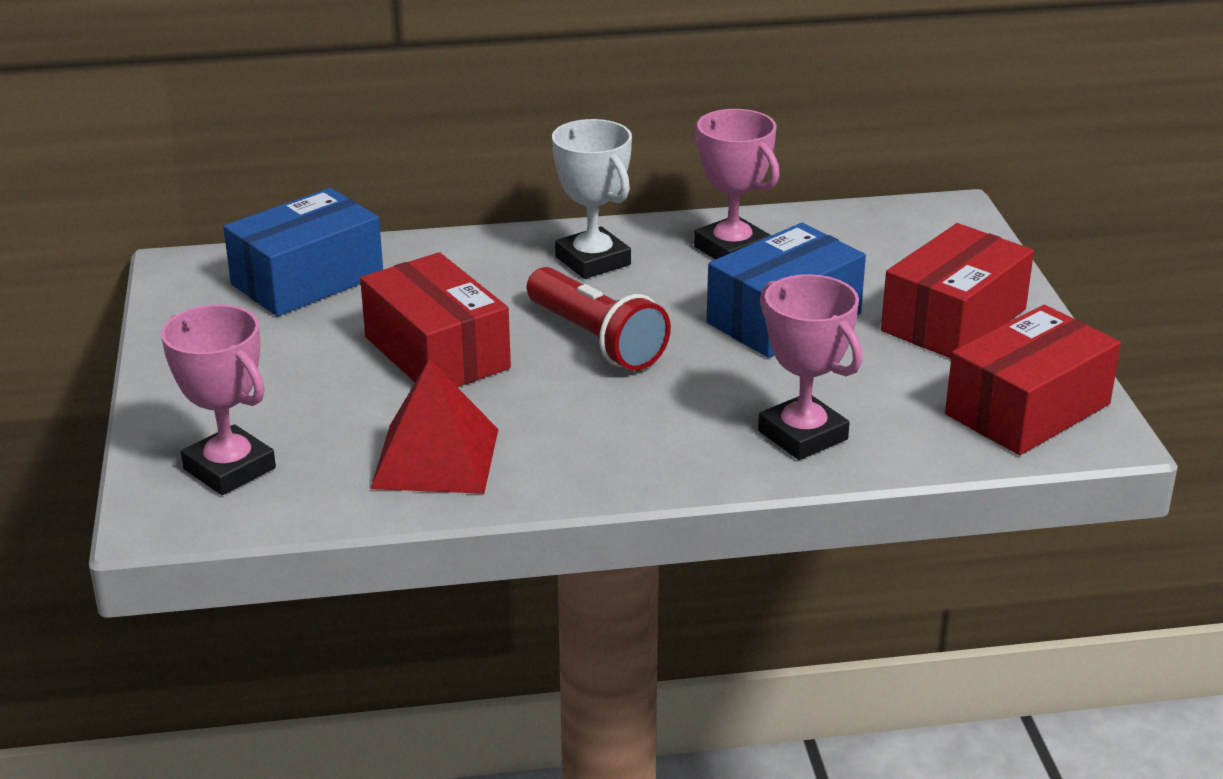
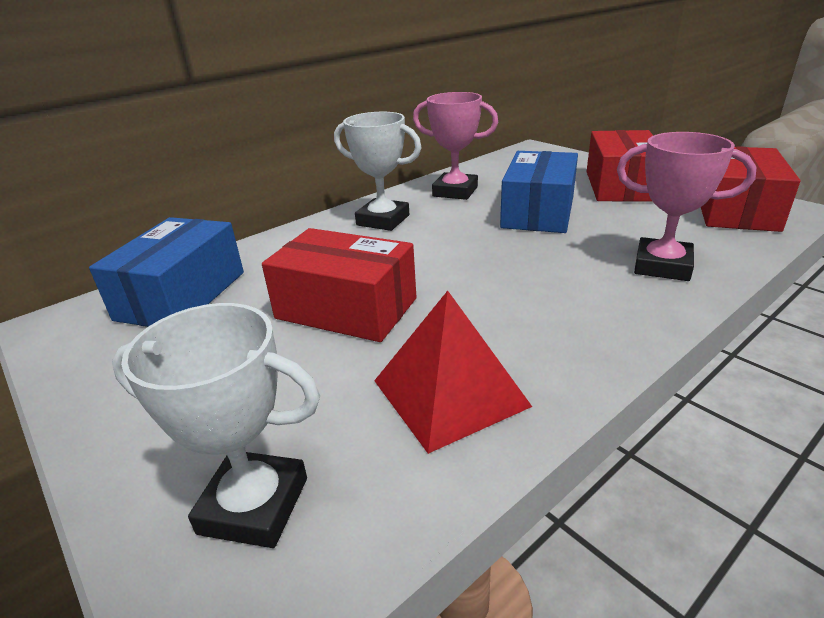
camera: 30 degrees left, 0 degrees up
(229, 469) = (254, 505): pink trophy -> white trophy
(597, 340) = (449, 260): red flashlight -> none

